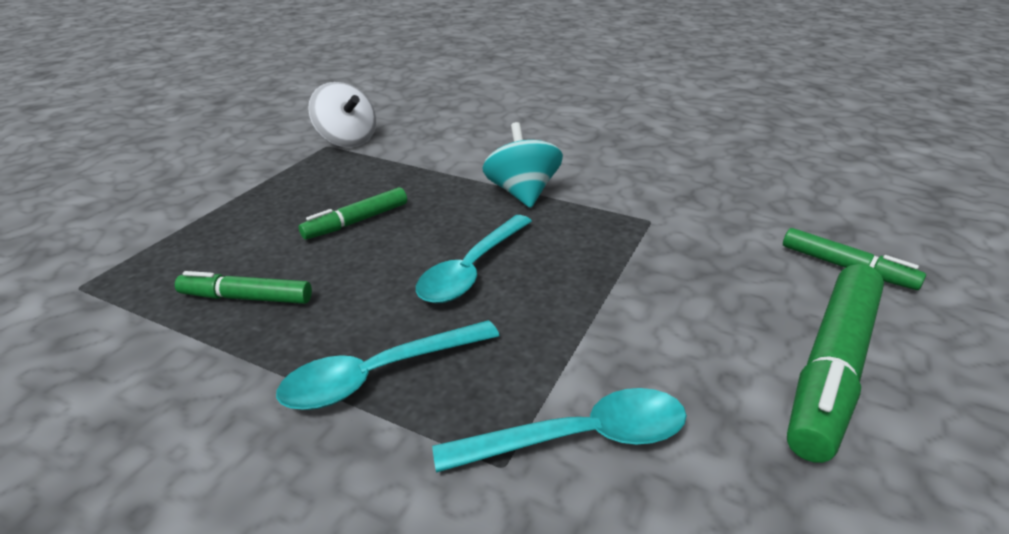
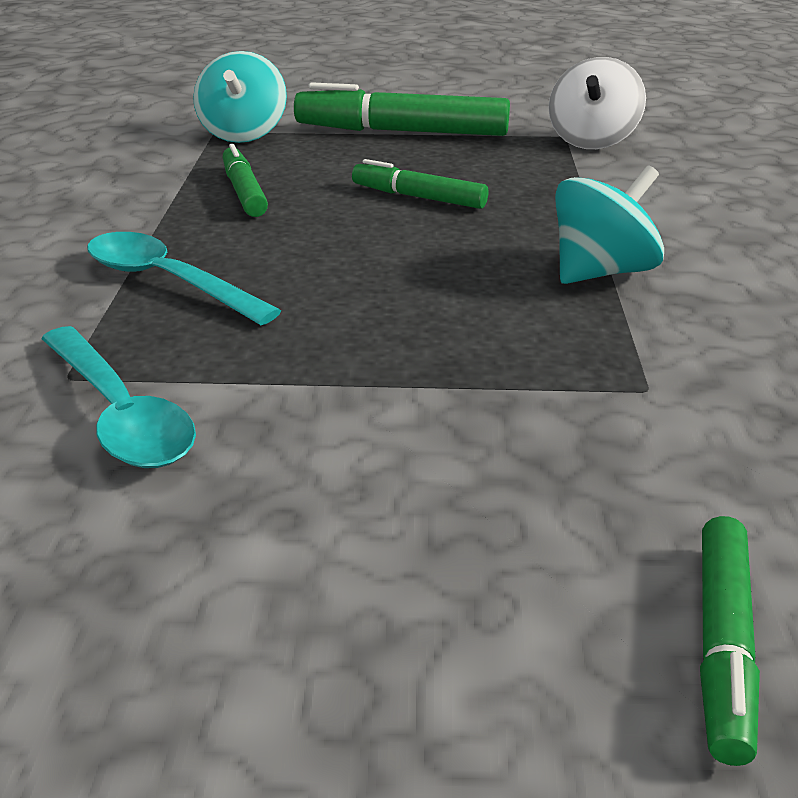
camera: 65 degrees right, 0 degrees up
(112, 271) = (244, 134): none -> turquoise spinning top
(472, 269) = (382, 282): turquoise spoon -> none
(832, 368) = (363, 627): green marker -> green marker (401, 132)

